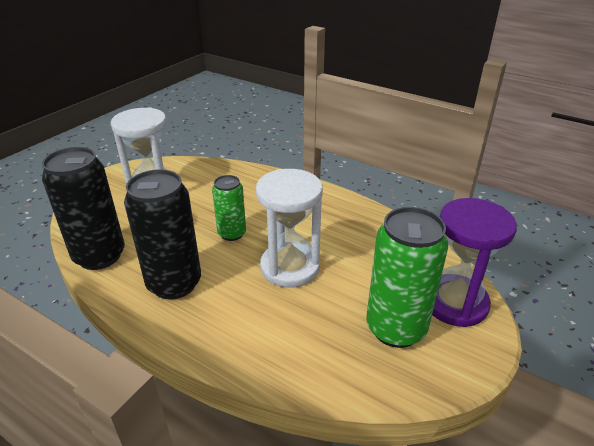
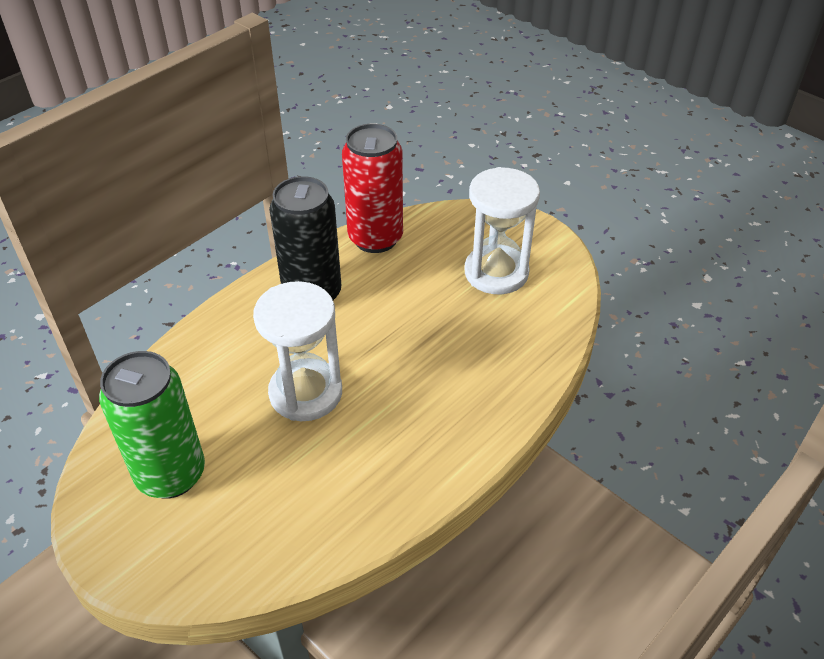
camera: 100 degrees right, 10 degrees up
(99, 256) = (375, 238): black can -> red can
(232, 234) = (387, 344): green can -> none
(455, 303) = (182, 552): purple hourglass -> none

